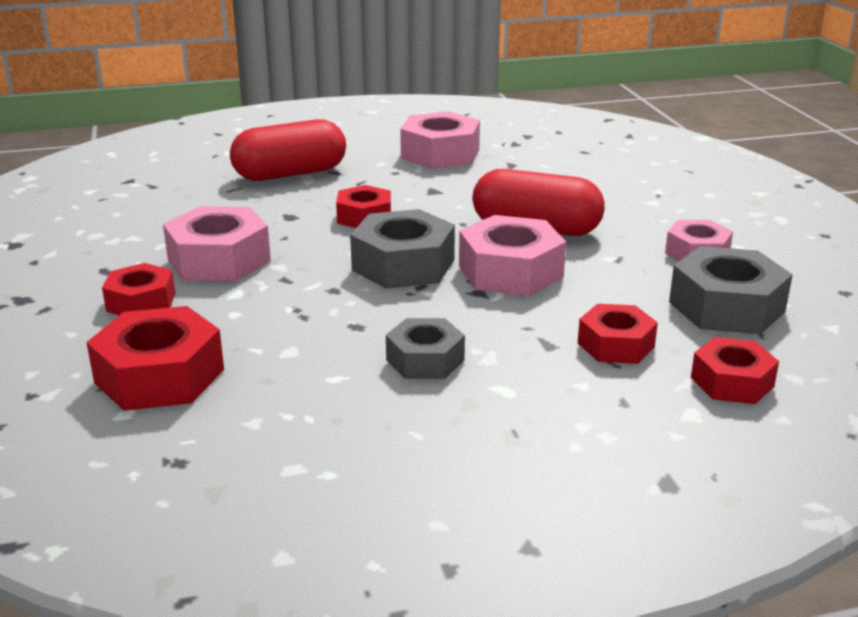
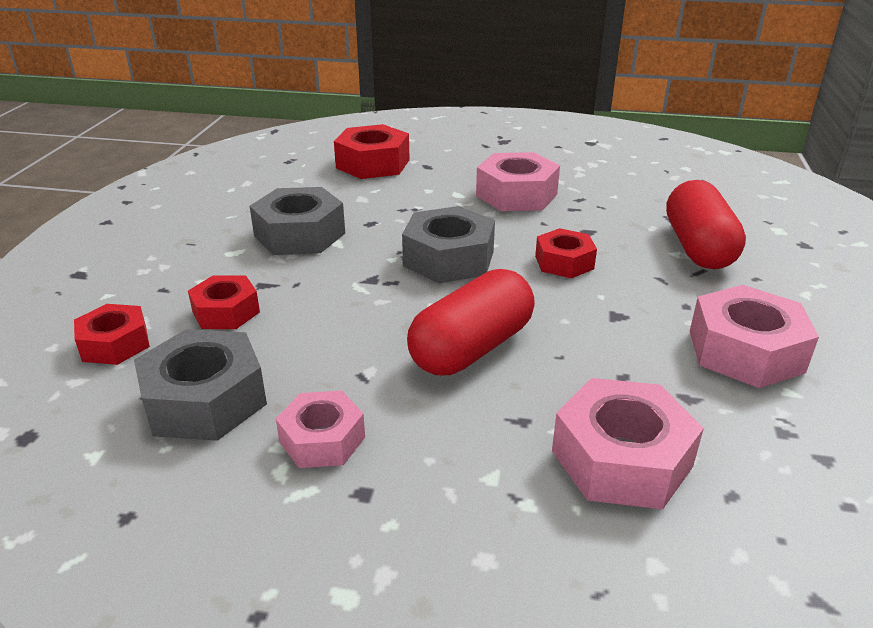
camera: 115 degrees right, 5 degrees up
(141, 302) = (470, 167): red nut -> none
(425, 360) = (299, 235): grey nut -> grey nut, size x1.58
(510, 271) = (391, 303): pink nut -> pink nut (621, 458)

